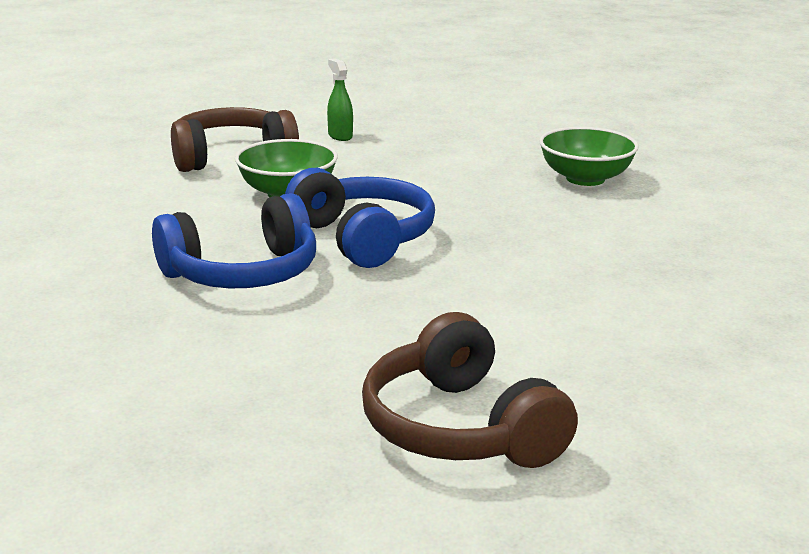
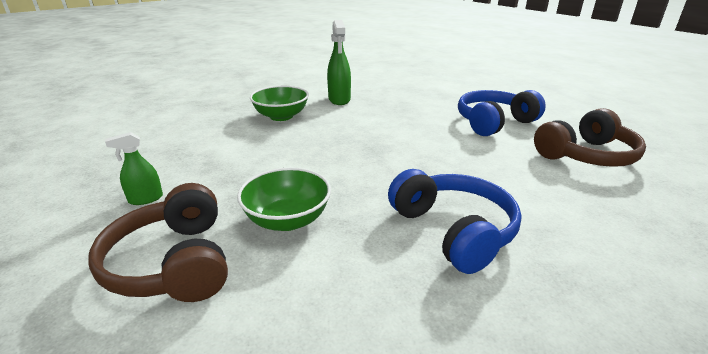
camera: 90 degrees left, 5 degrees up
(363, 238) = (378, 183): blue headphones -> blue headphones (494, 122)
(688, 217) = (339, 100): none -> green spray bottle

